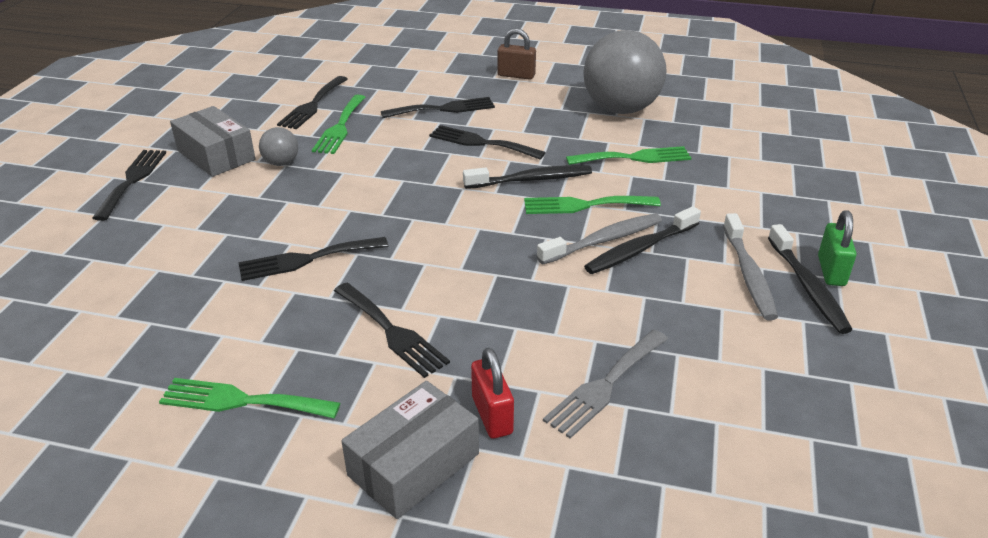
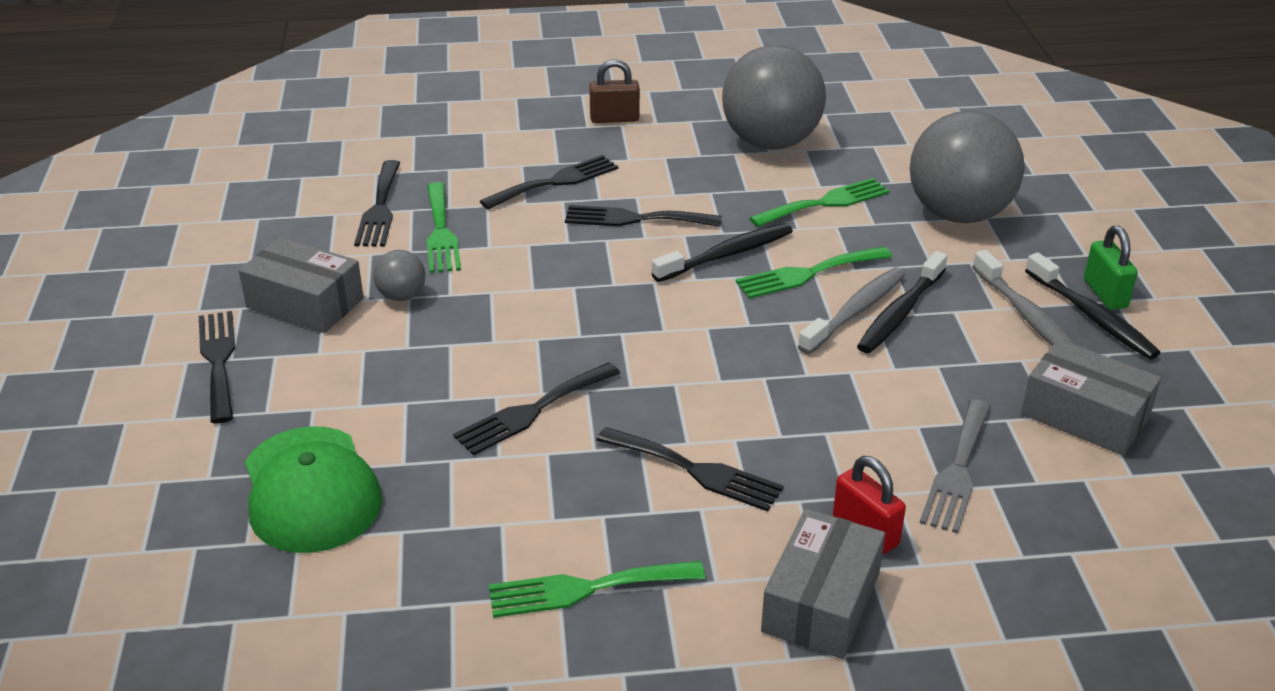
camera: 20 degrees left, 0 degrees up
(116, 278) = (310, 490): none -> green cap
(739, 185) = (958, 214): none -> grey ball
(750, 367) = (1085, 416): none -> grey box

